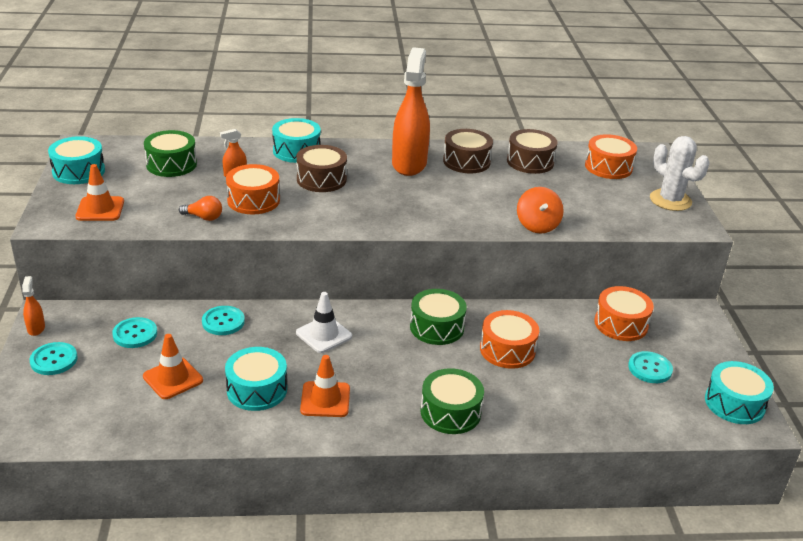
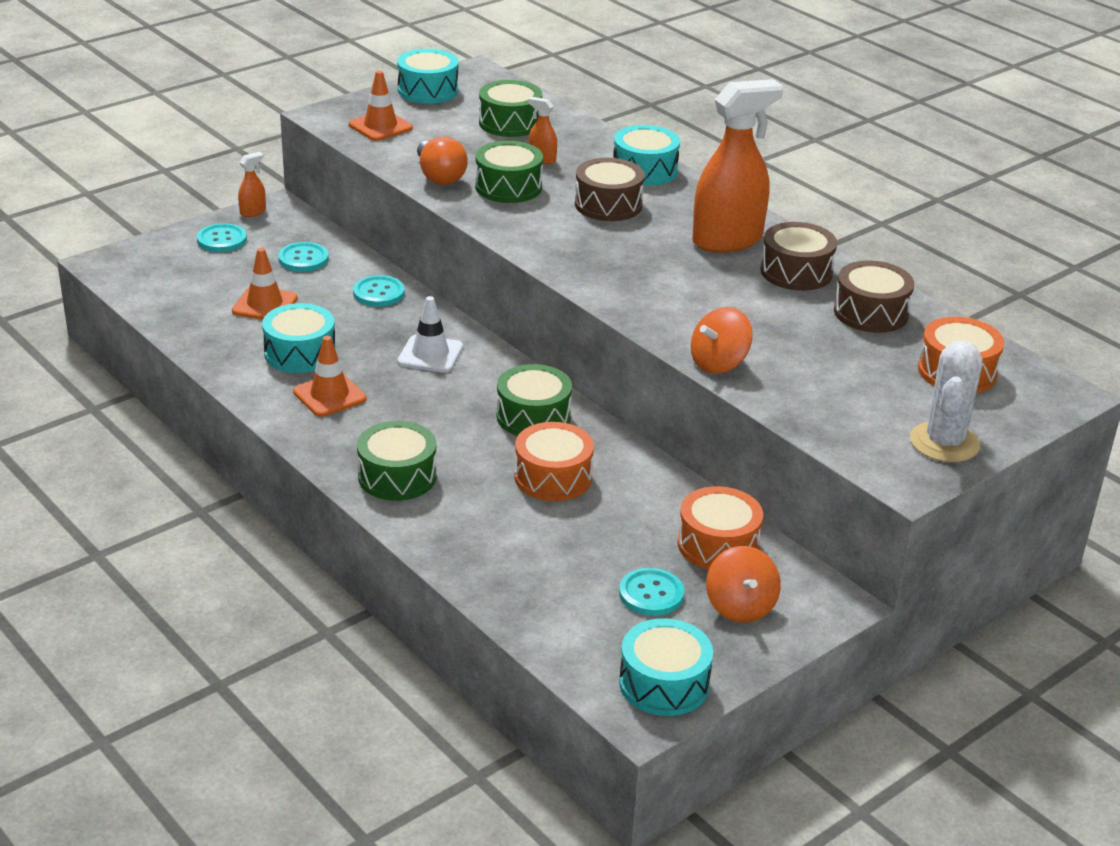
camera: 55 degrees right, 0 degrees up
(203, 217) = (439, 176): orange light bulb -> orange light bulb, size x1.53
(253, 200) = (508, 187): orange drum -> green drum
(682, 344) = (740, 607): none -> orange spinning top

